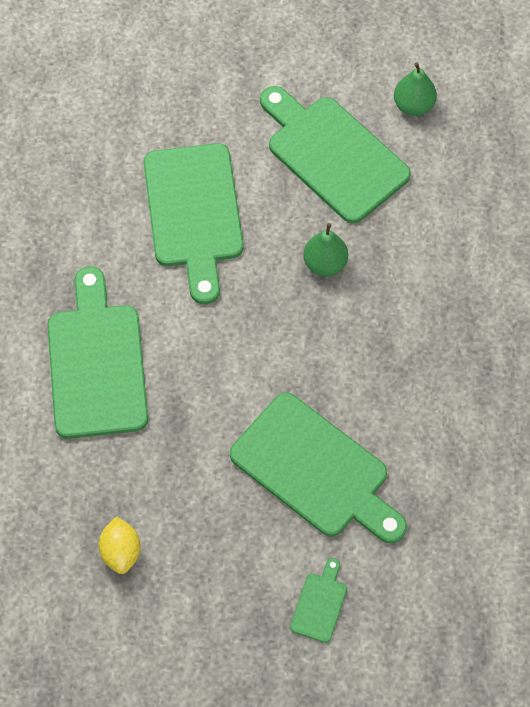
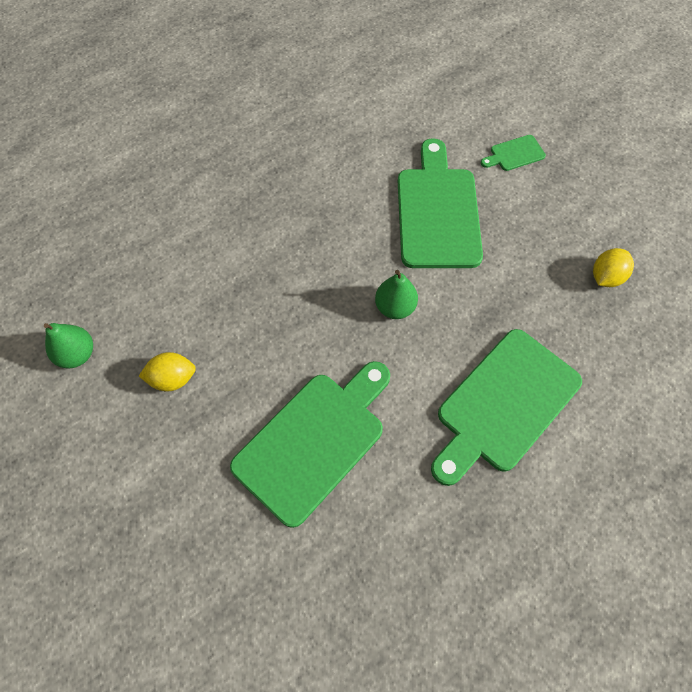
camera: 130 degrees left, 0 degrees up
(325, 263) = (278, 314): green pear -> green pear (395, 307)
(333, 155) = (172, 379): green cutting board -> yellow lemon

